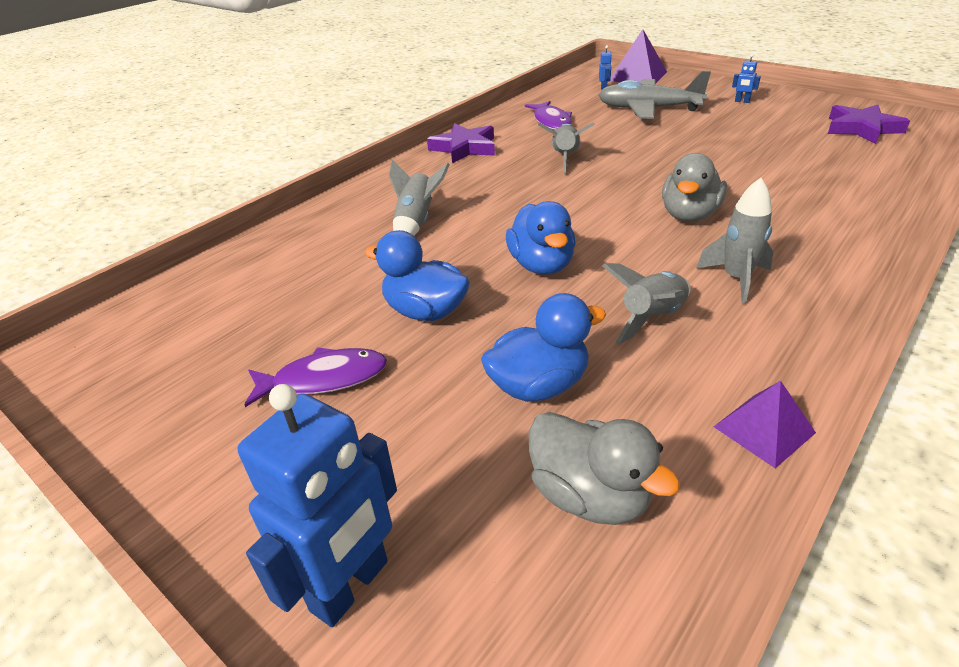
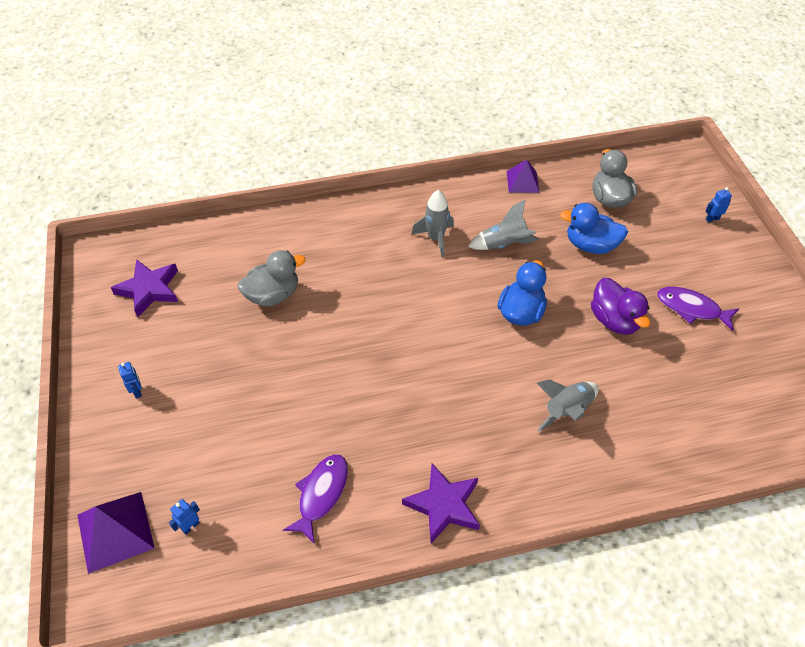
camera: 145 degrees left, 15 degrees up
(351, 586) = (712, 219): blue robot -> blue robot, size x0.42
(425, 311) = (614, 320): blue duck -> purple duck
(565, 158) = (384, 416): grey rocket -> none
(648, 109) = (219, 444): grey plane -> none
(689, 215) = (391, 293): grey duck -> grey duck (273, 295)

